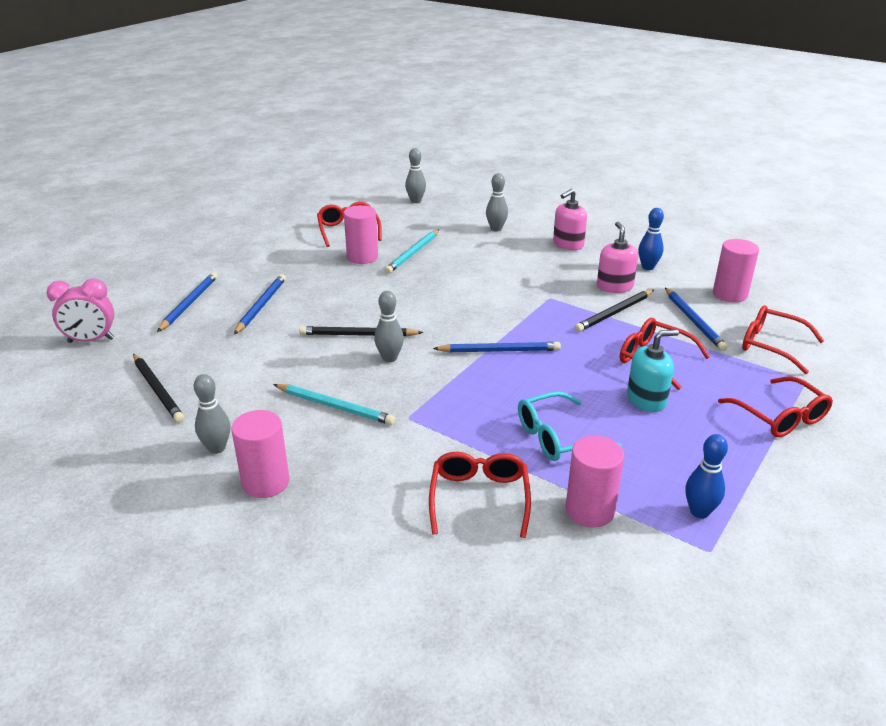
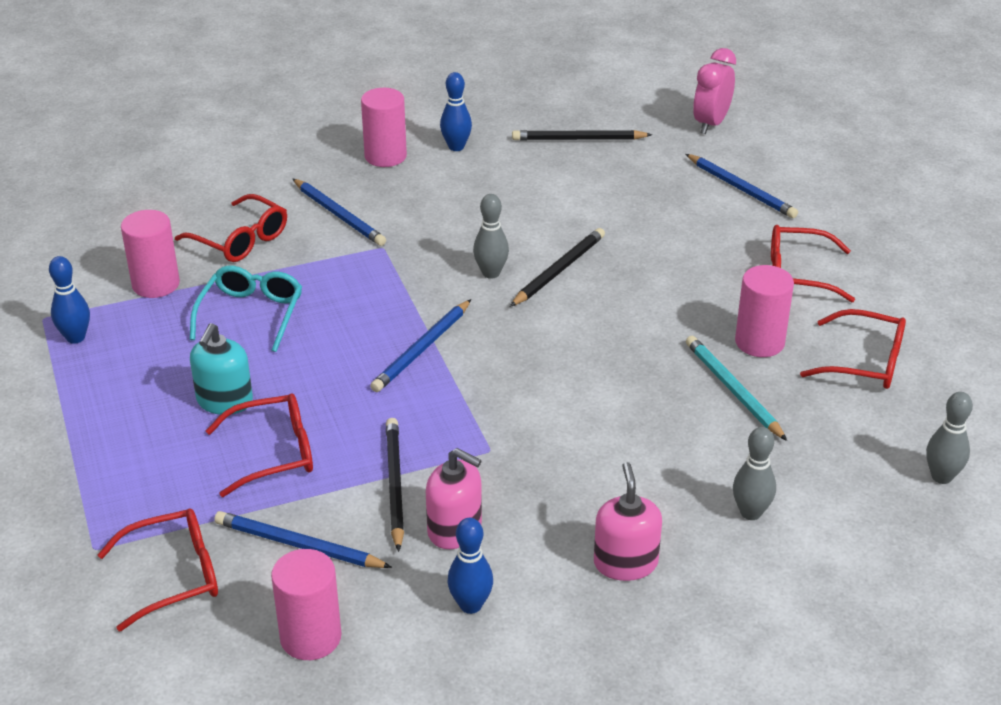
camera: 125 degrees right, 5 degrees up
(217, 448) = (456, 147): grey bowling pin -> blue bowling pin
(261, 306) = (691, 230): blue pencil -> blue pencil (339, 215)
(335, 406) = (446, 215): turquoise pencil -> none
(780, 417) = (84, 476): red glasses -> red glasses (798, 274)

